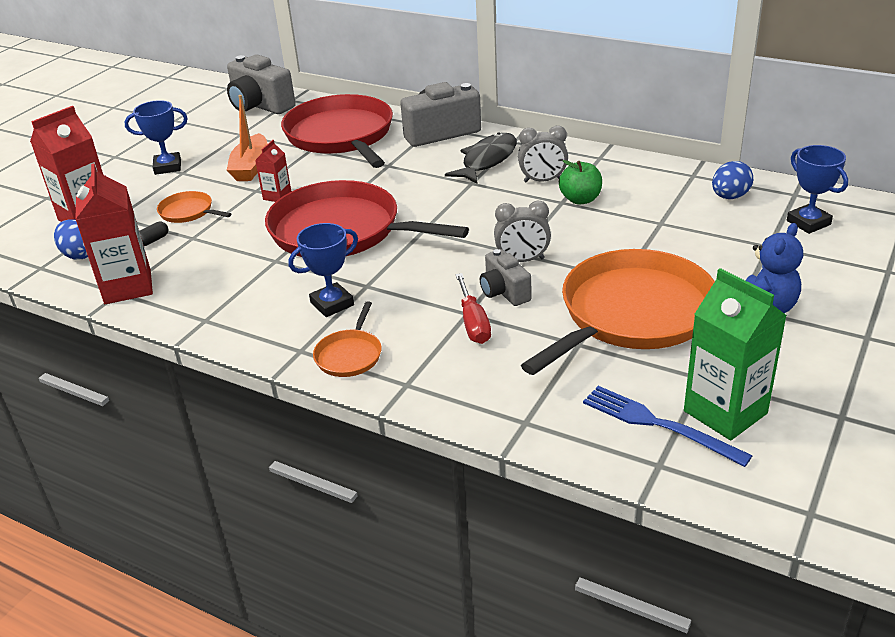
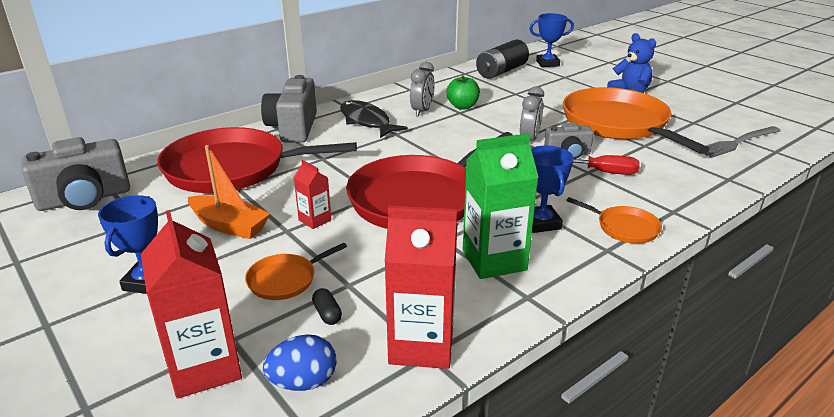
camera: 70 degrees left, 5 degrees down
(658, 424) = (737, 143): blue fork -> grey fork
(725, 412) = (728, 124): green carton -> green carton (494, 260)
(729, 197) = (501, 71): blue egg -> black battery

